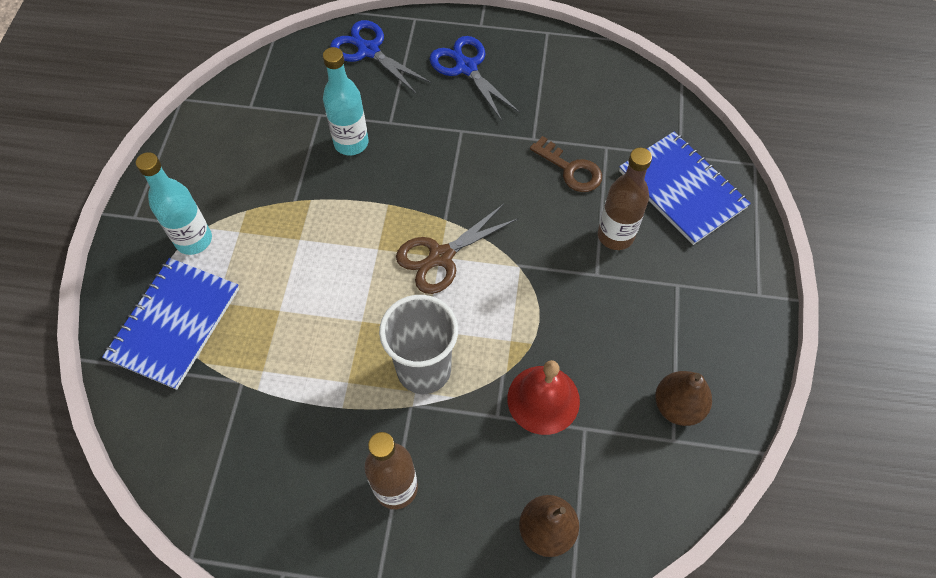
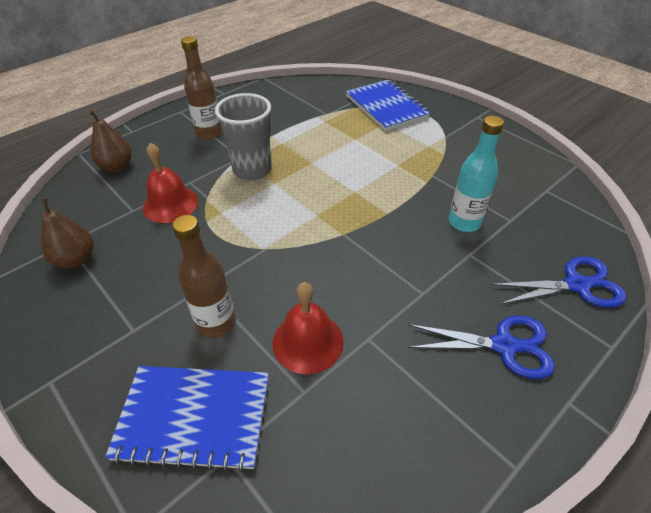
camera: 130 degrees right, 15 degrees down
(194, 240) = (438, 129): turquoise bottle -> none
(441, 256) = (315, 215): brown scissors -> none
(571, 169) = (308, 342): brown key -> red bell

